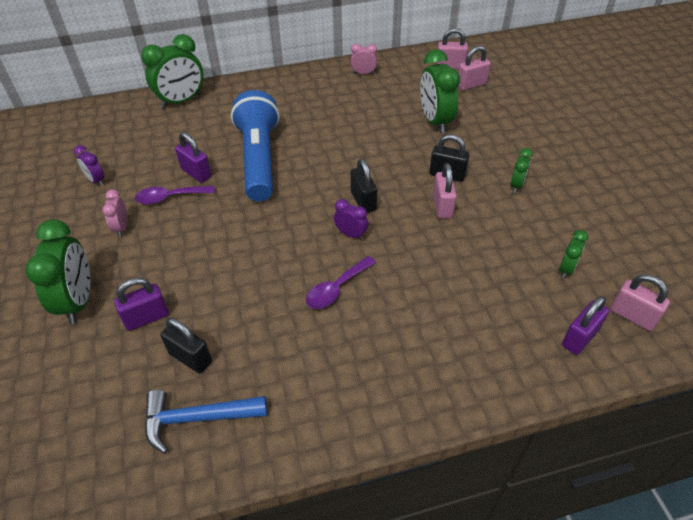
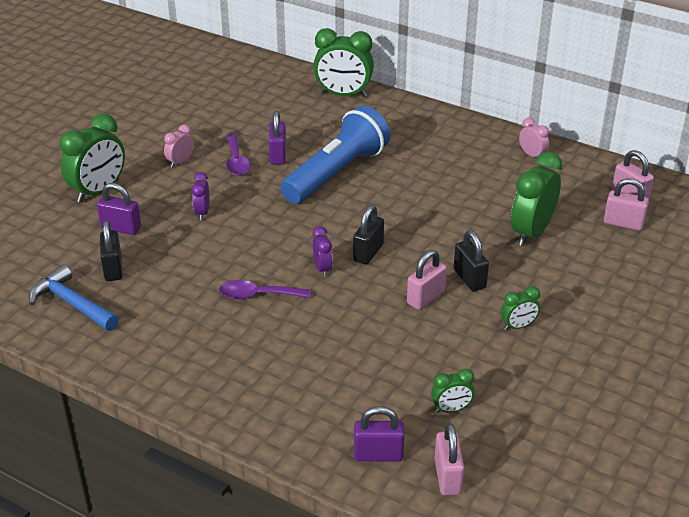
camera: 45 degrees right, 10 degrees down
(96, 180) = (206, 120): purple clock -> purple clock (202, 213)
(169, 197) = (236, 161): purple spoon -> purple spoon turned 135 degrees counterclockwise

